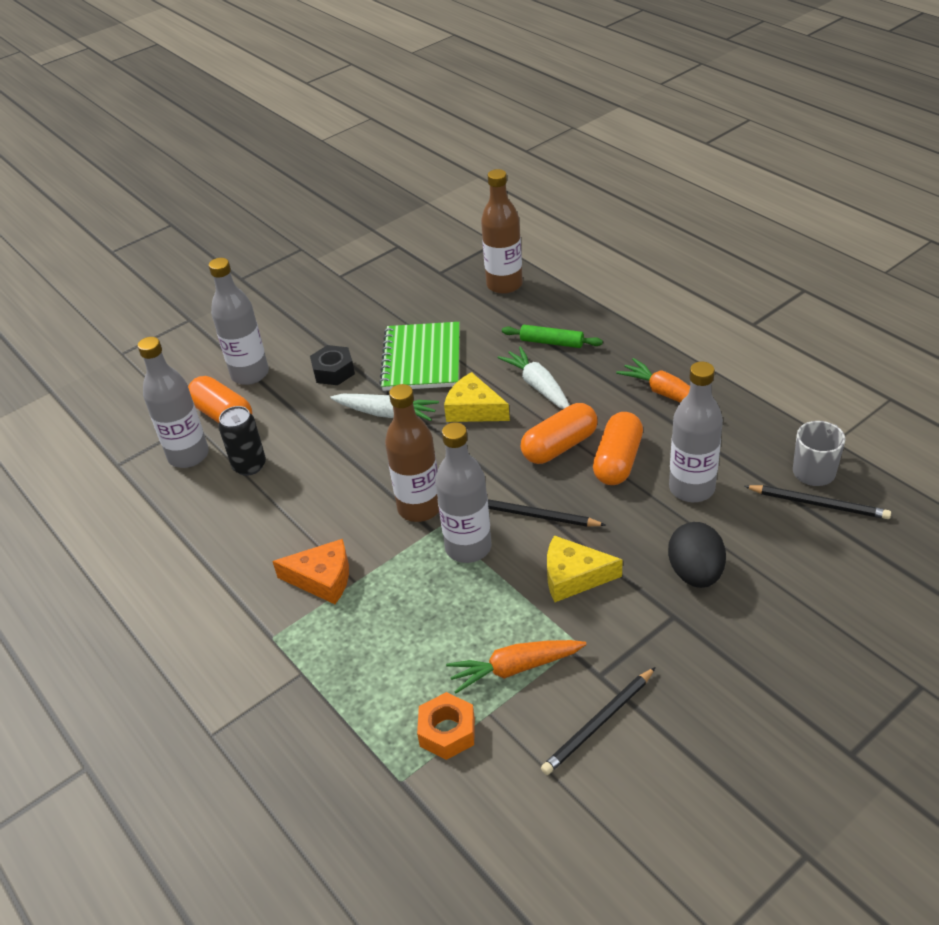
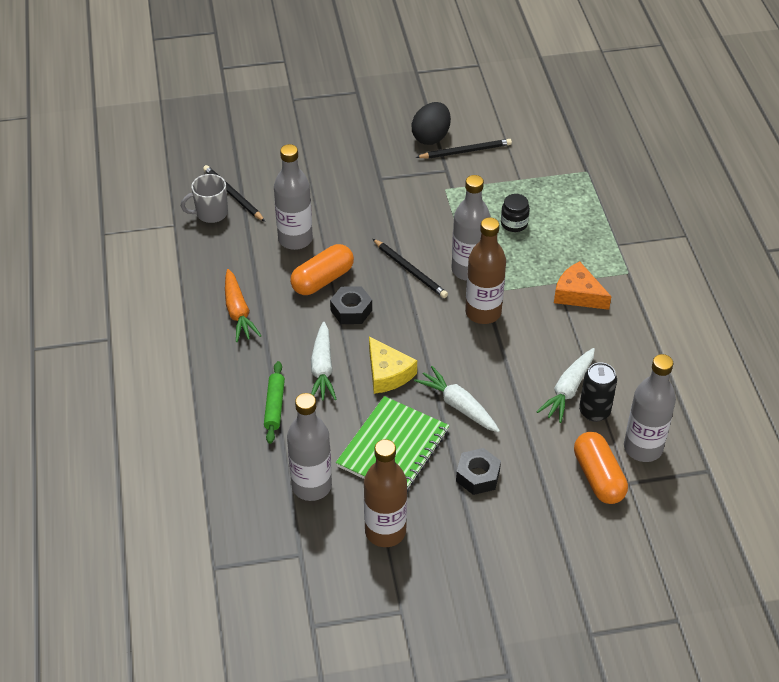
camera: 155 degrees left, 5 degrees up
(250, 374) = (556, 515): grey bottle -> grey bottle (311, 486)
(285, 473) = (568, 390): none -> white carrot
(447, 732) = (548, 181): orange nut -> none
(453, 636) = (514, 223): none -> black jar
(504, 285) = (255, 499): brown bottle -> brown bottle (385, 531)
(515, 668) = (490, 193): orange carrot -> none
(551, 342) = (274, 406): green rolling pin -> green rolling pin turned 45 degrees clockwise
(559, 446) = (351, 310): orange capsule -> black nut
(573, 576) = (417, 223): yellow cheese -> none
(695, 573) = (345, 193): black egg -> black egg (431, 137)

